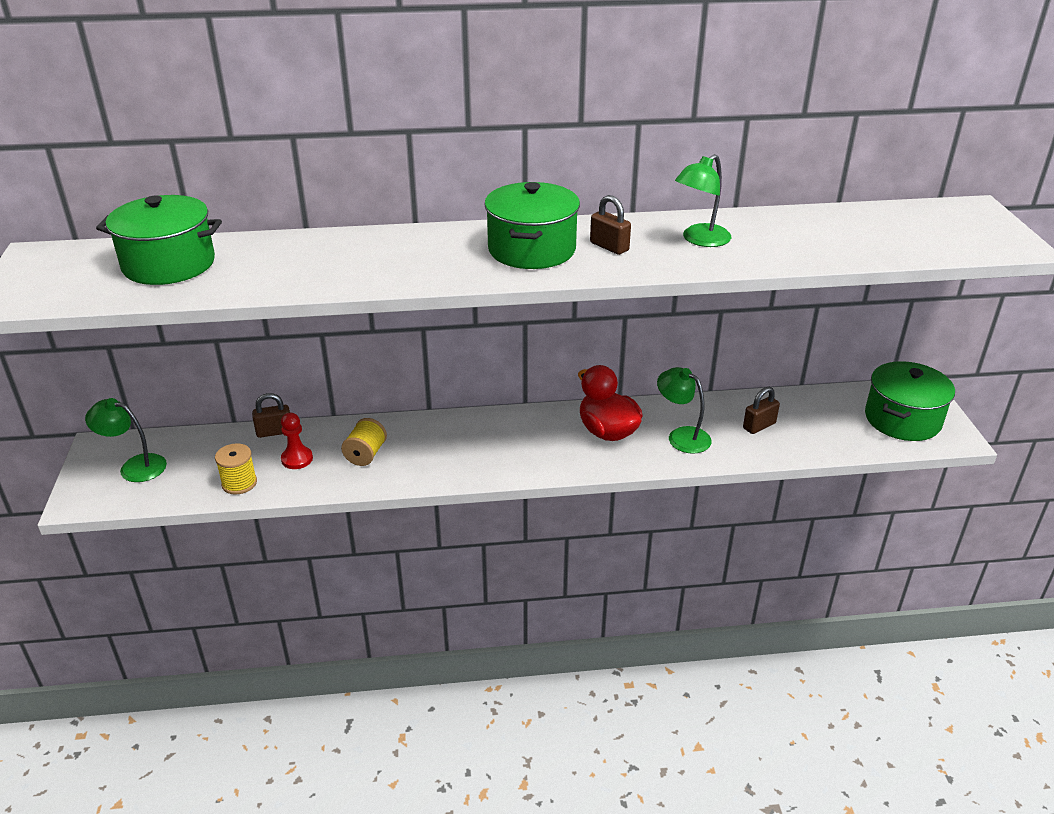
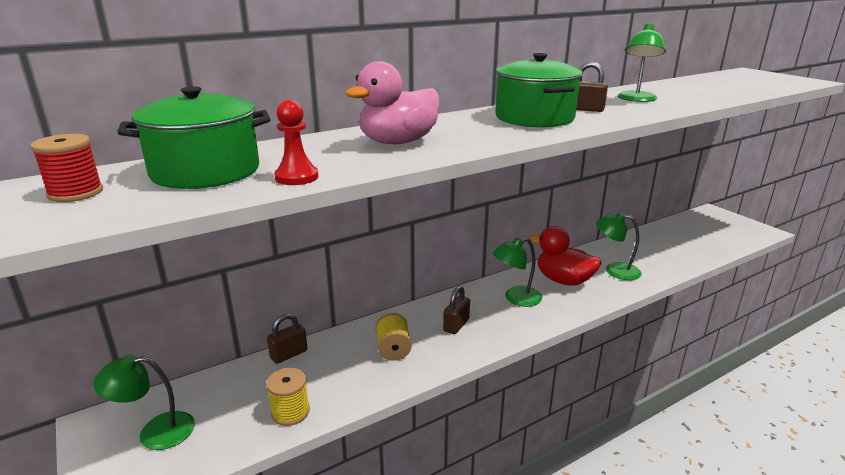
camera: 25 degrees left, 10 degrees down
(68, 269) = (75, 193): none -> red spool
(297, 459) = (331, 372): red pawn -> red pawn (296, 177)
(353, 260) = (398, 142): none -> pink duck
(533, 437) = (516, 298): none -> green lamp
(759, 426) = (653, 252): brown padlock -> brown padlock (456, 325)
(902, 419) = (724, 228): green pot -> none

